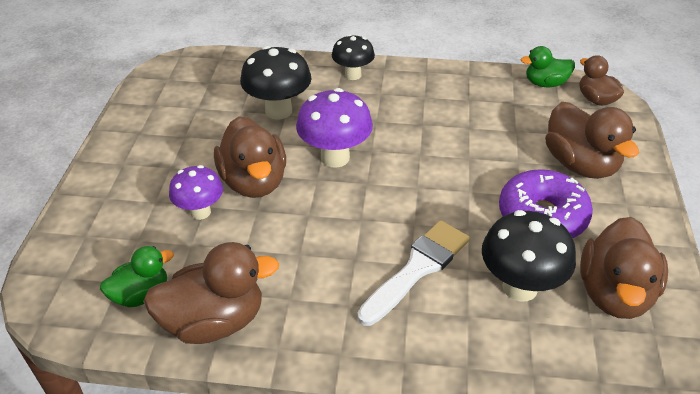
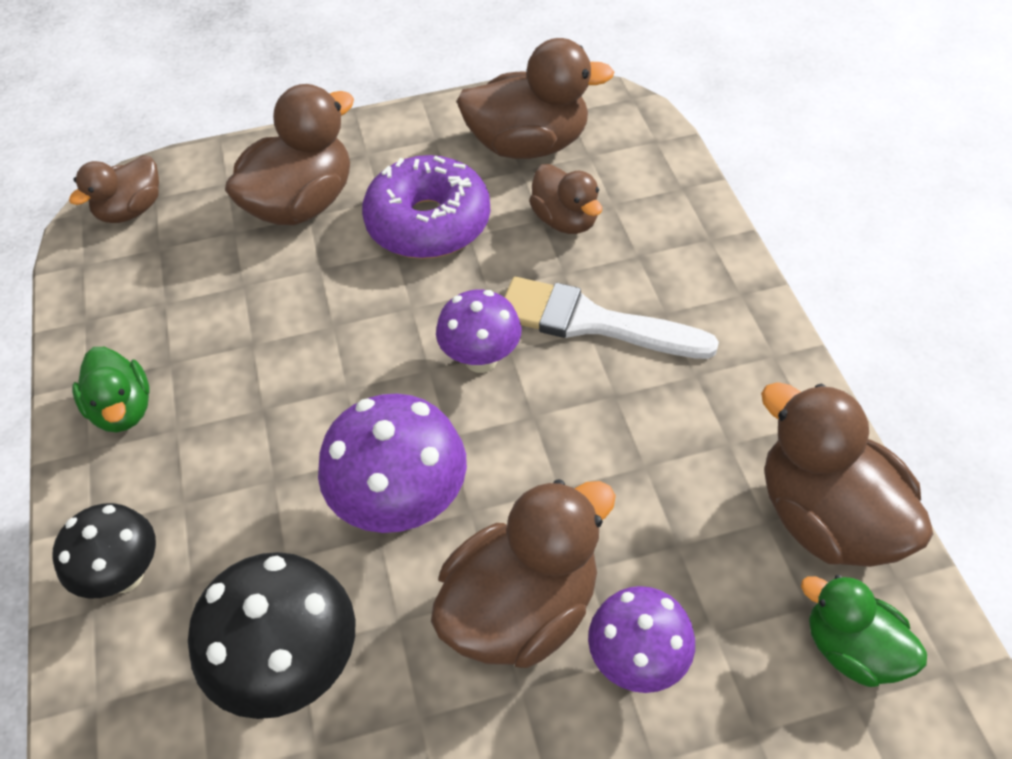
camera: 110 degrees left, 10 degrees up
(413, 209) = (481, 359): none -> purple mushroom
(520, 287) = (565, 220): black mushroom -> brown duck
(545, 83) = (96, 275): green duck -> green duck (123, 409)

